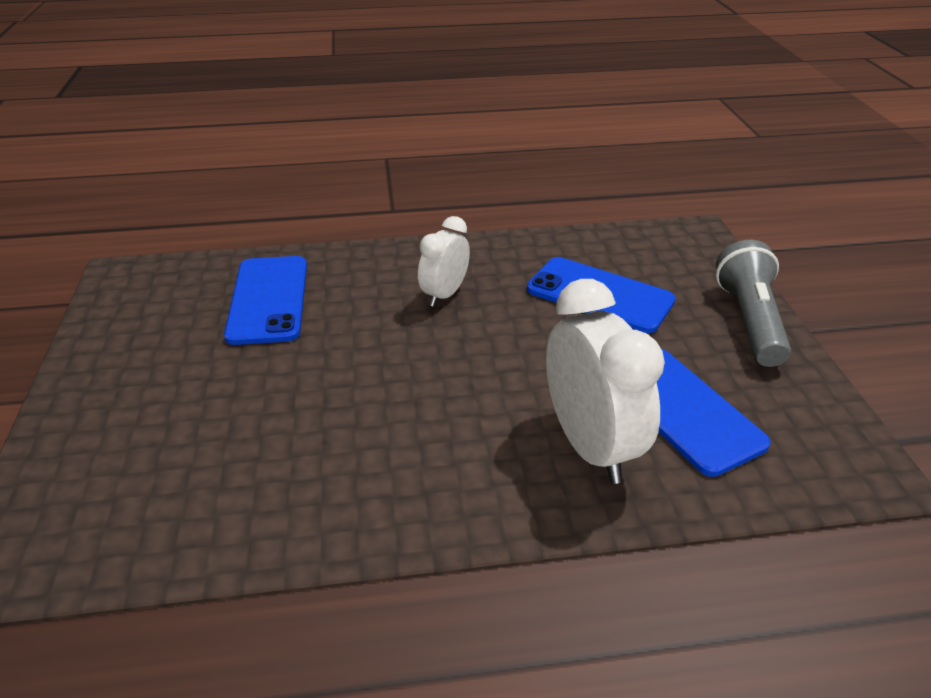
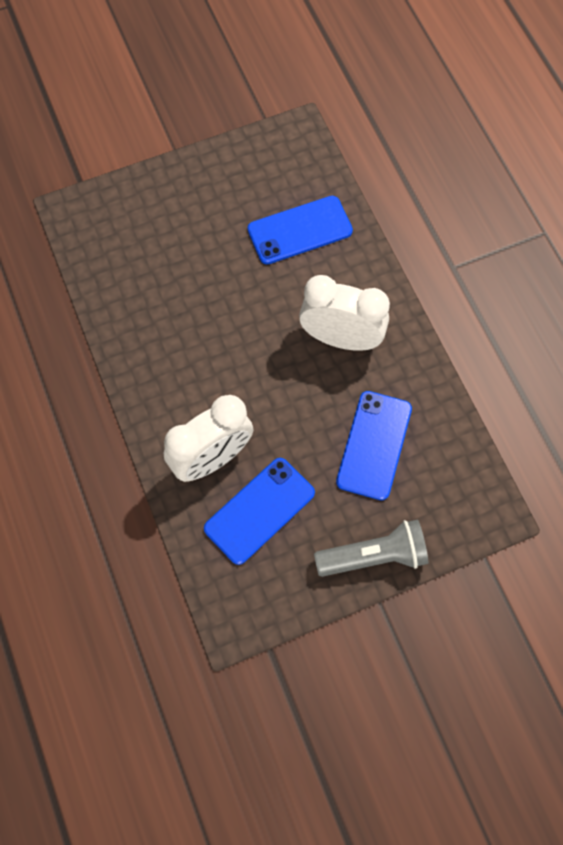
camera: 75 degrees right, 30 degrees up
(444, 294) = (341, 338): white clock -> white clock, size x1.72

